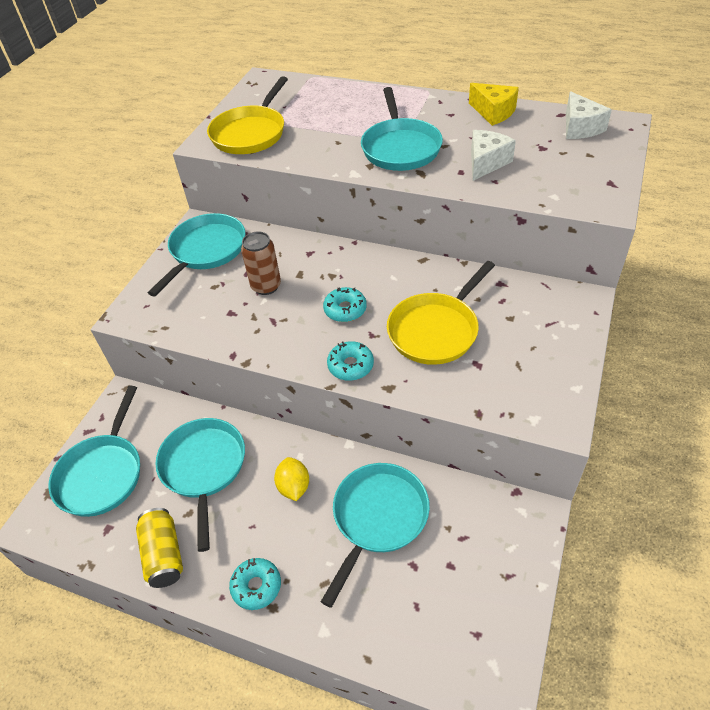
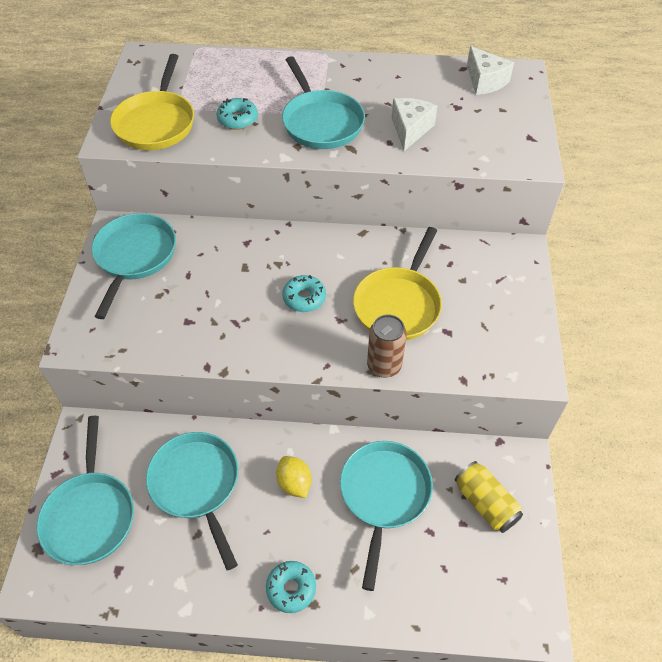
camera: 20 degrees left, 5 degrees up
(164, 554) = (187, 581): yellow can -> yellow can (485, 503)
(266, 286) = (214, 286): brown can -> brown can (384, 366)
(350, 365) = (329, 355): turquoise donut -> turquoise donut (237, 119)
(493, 112) = (399, 72): yellow cheese -> none

